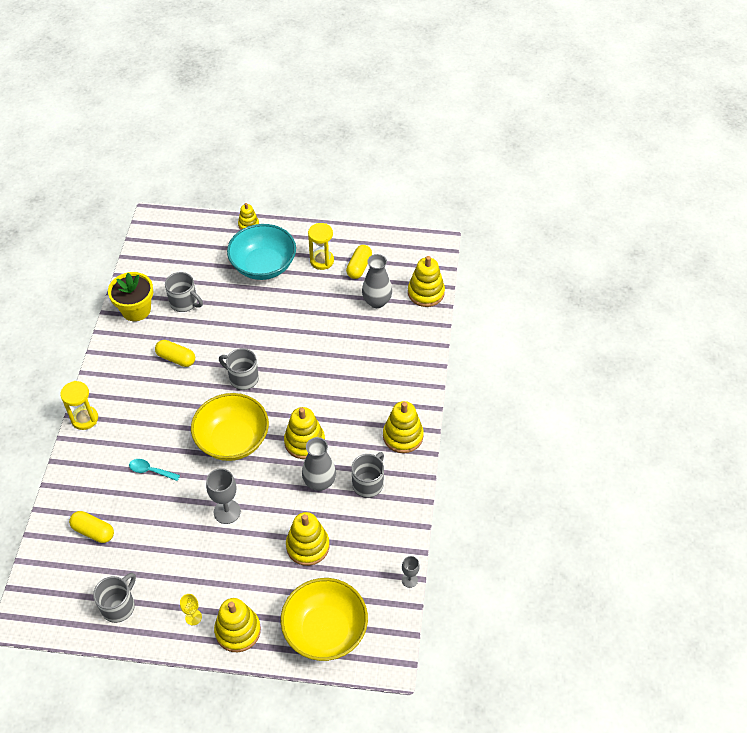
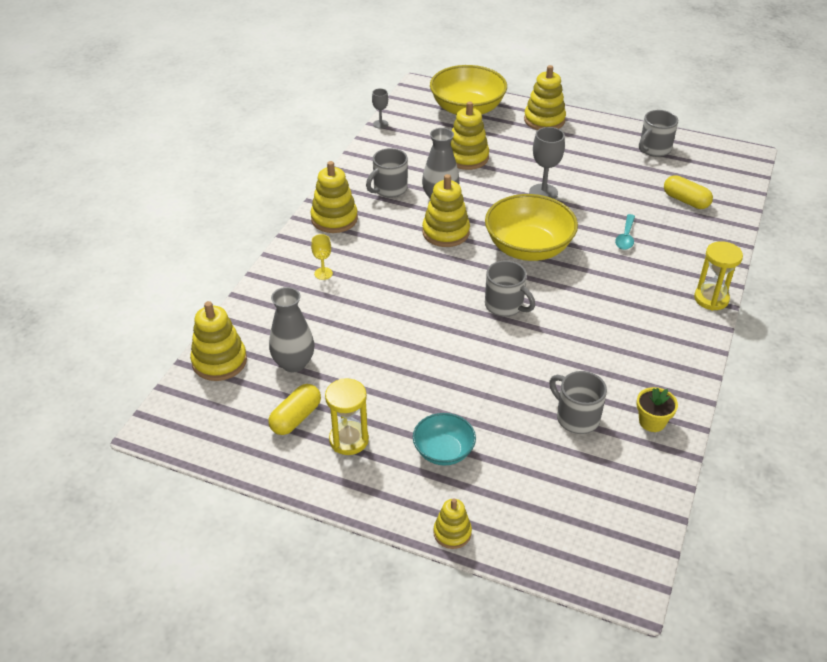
camera: 165 degrees left, 10 degrees down
(136, 310) = (652, 422): yellow flower pot -> yellow flower pot, size x0.58
(150, 471) = (625, 237): turquoise spoon -> turquoise spoon turned 75 degrees clockwise
(176, 358) = (592, 344): yellow capsule -> none
(193, 617) = (584, 133): yellow goblet -> yellow goblet (323, 273)
(263, 265) = (443, 451): turquoise bowl -> turquoise bowl, size x0.56

